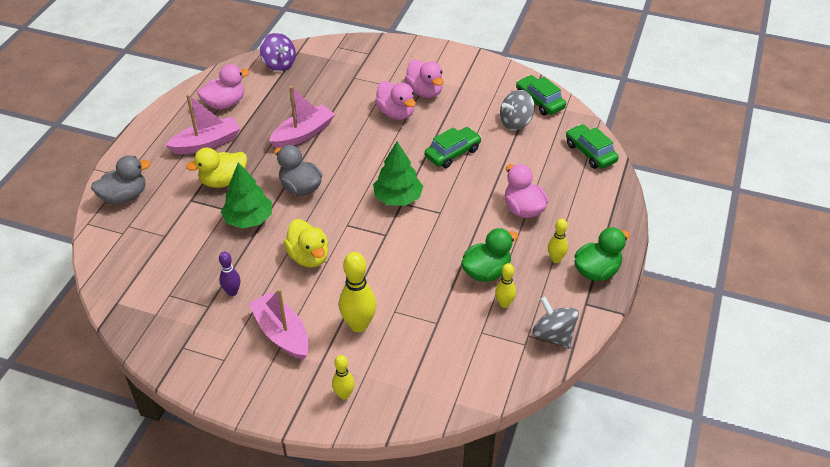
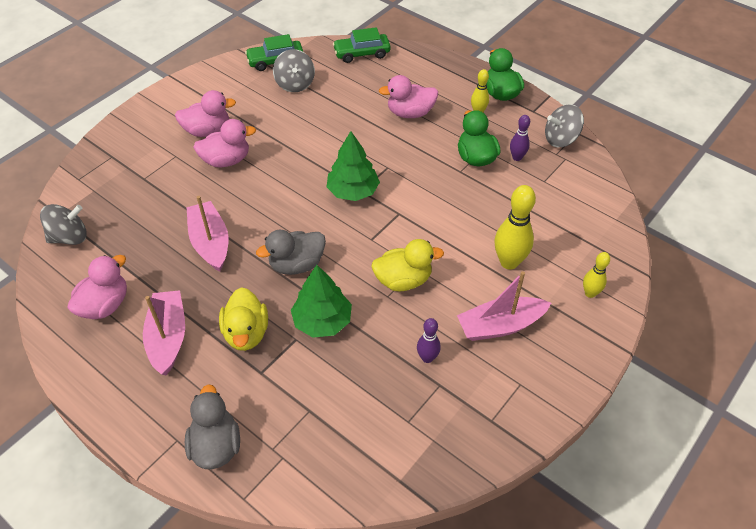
camera: 70 degrees left, 5 degrees up
(225, 103) = (105, 305): pink duck -> pink duck turned 45 degrees clockwise
(279, 64) = (69, 237): purple spinning top -> grey spinning top
(452, 153) = (311, 136): green car -> none
(504, 304) = (517, 157): yellow bowling pin -> purple bowling pin

